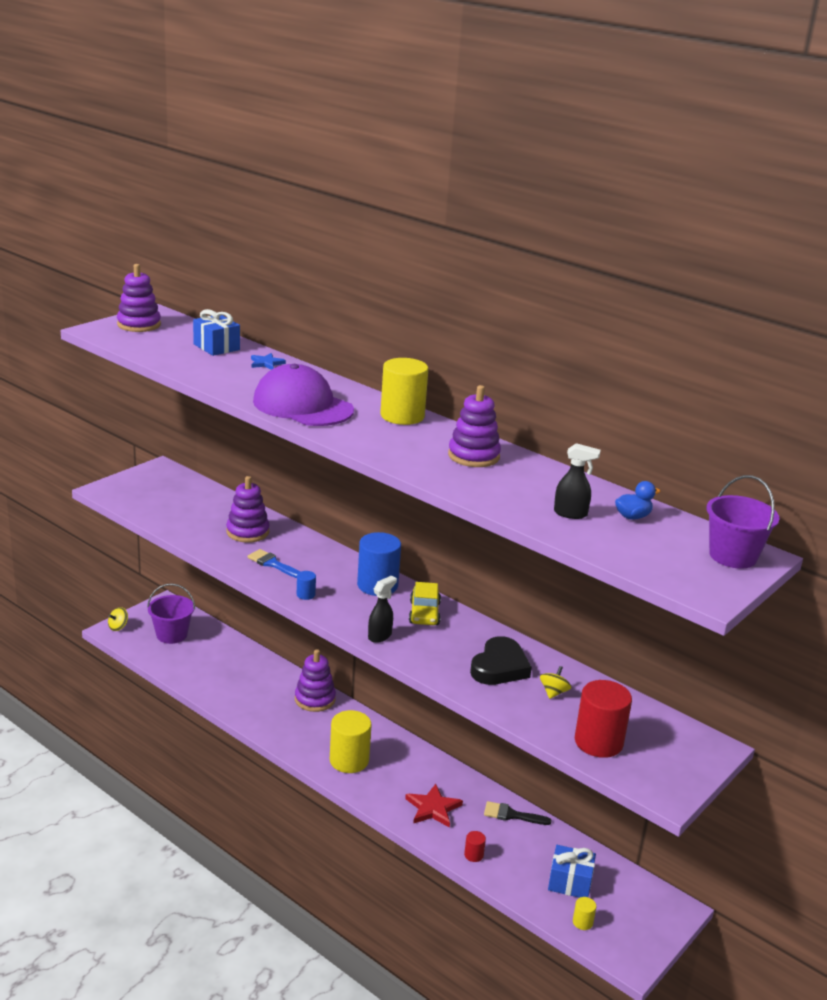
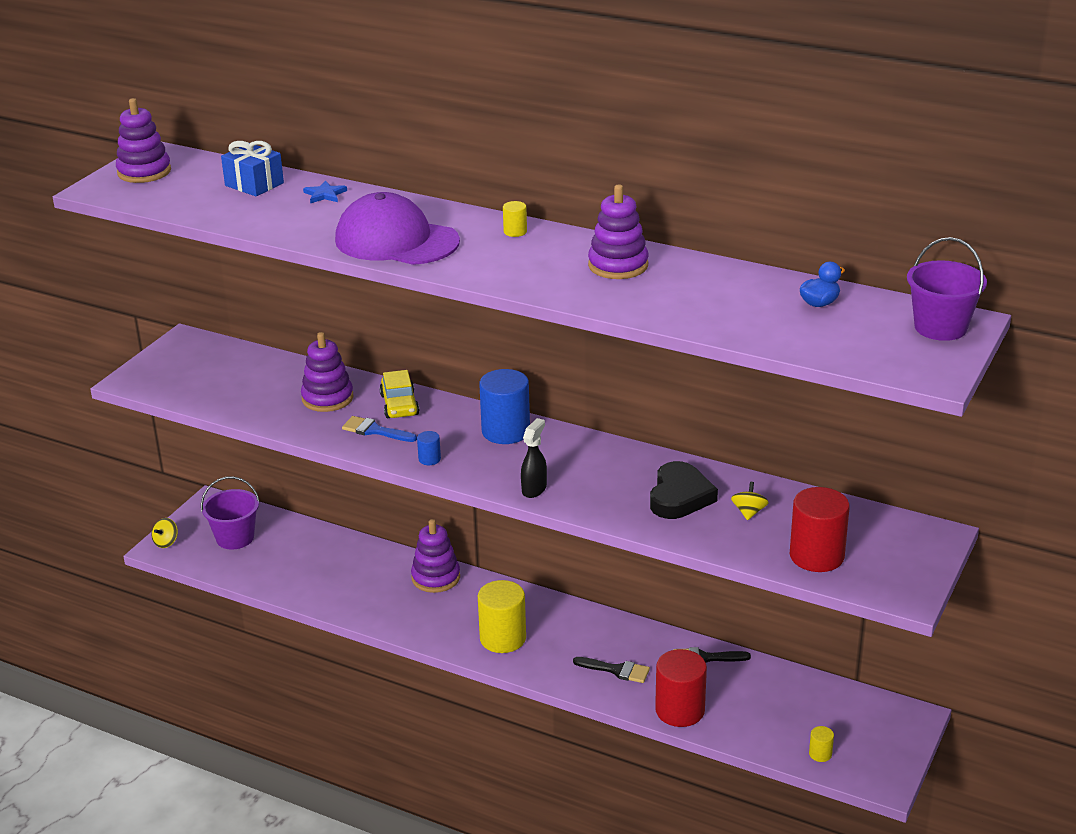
camera: 10 degrees left, 5 degrees up
(402, 416) = (515, 232): yellow cylinder -> yellow cylinder, size x0.45
(424, 613) = (572, 453): yellow car -> yellow car (399, 405)
(433, 808) = (616, 670): red star -> black brush
(473, 855) = (680, 710): red cylinder -> red cylinder, size x2.23
(570, 882) = (792, 716): blue gift -> none
(571, 514) = (753, 313): black spray bottle -> none

